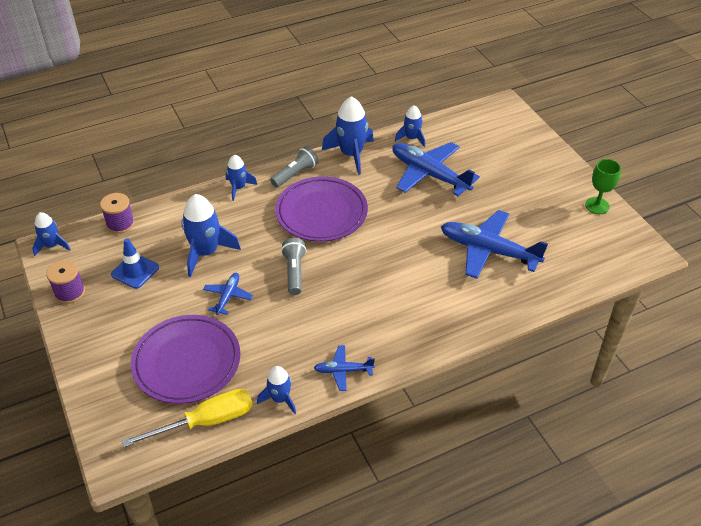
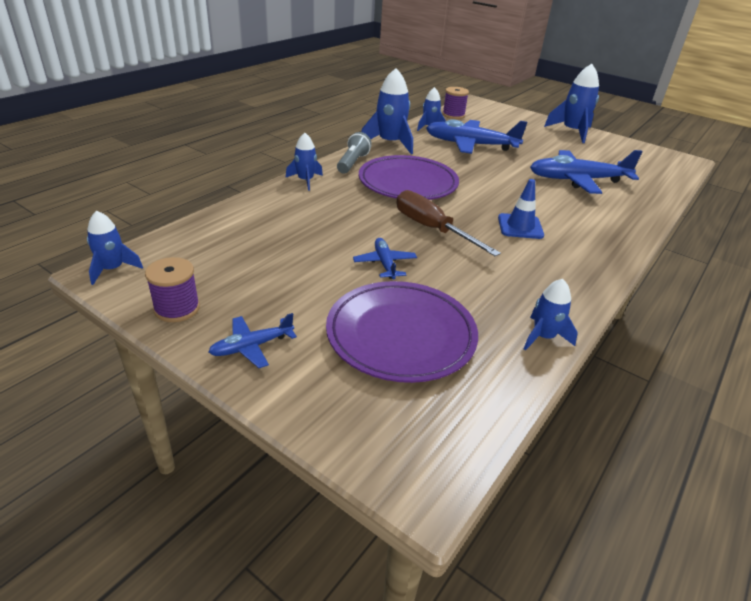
camera: 30 degrees left, 10 degrees down
(120, 224) = (193, 232): purple spool -> purple spool (453, 115)
(135, 271) = (250, 268): blue traffic cone -> blue traffic cone (520, 226)
(206, 252) = (321, 234): blue rocket -> blue rocket (572, 132)
(206, 421) = (489, 388): yellow screwdriver -> none
(294, 272) = (432, 229): grey flashlight -> brown screwdriver
(343, 371) = (573, 293): blue plane -> blue plane (252, 346)
(597, 206) = (614, 142): green goblet -> none

